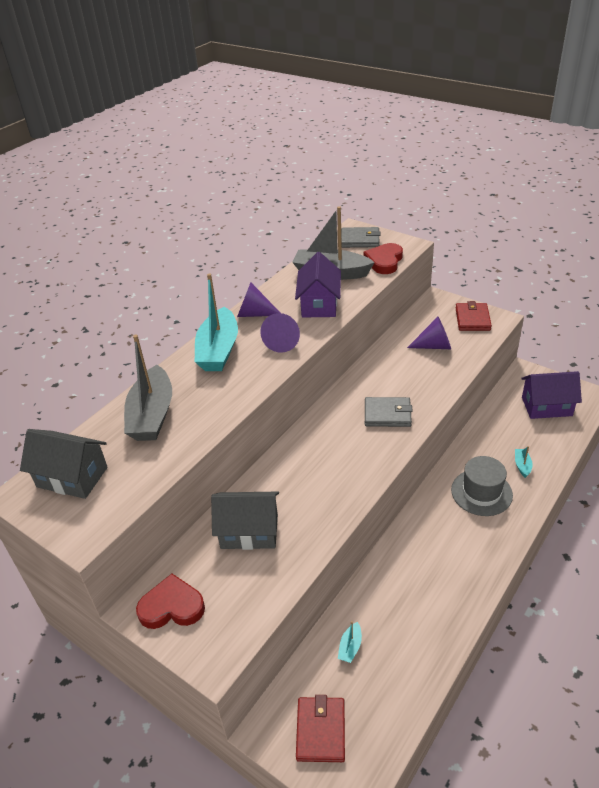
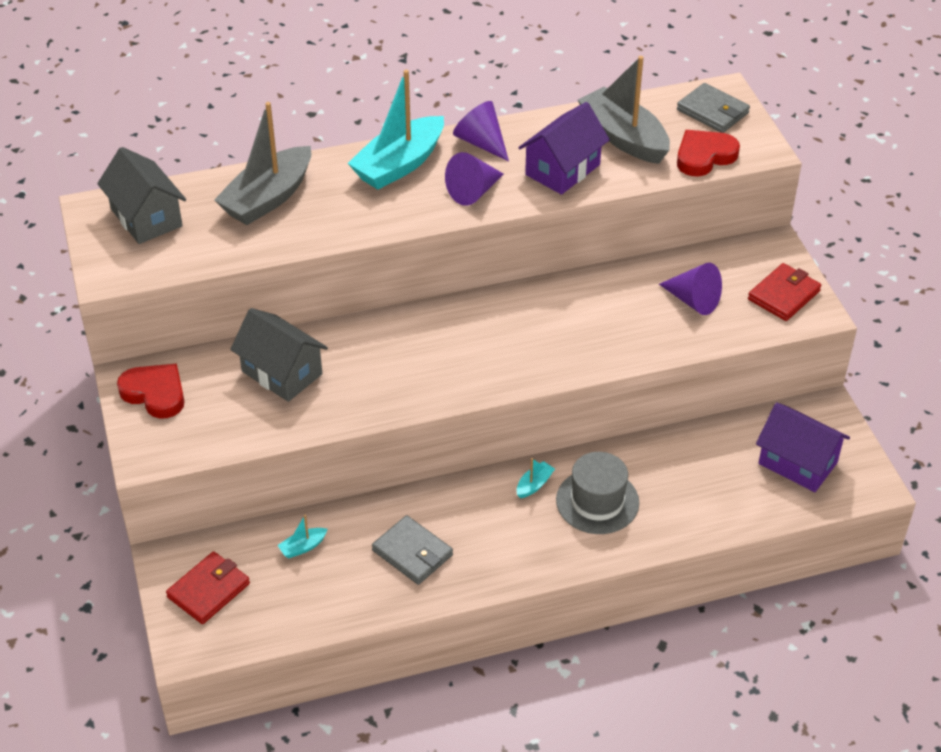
camera: 35 degrees right, 5 degrees up
(387, 414) = (543, 344): grey wallet -> grey wallet (412, 553)
(522, 466) = (679, 505): turquoise boat -> turquoise boat (534, 485)

